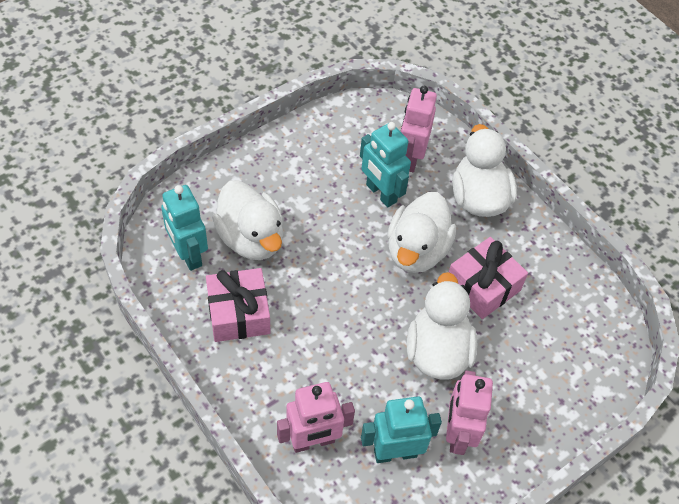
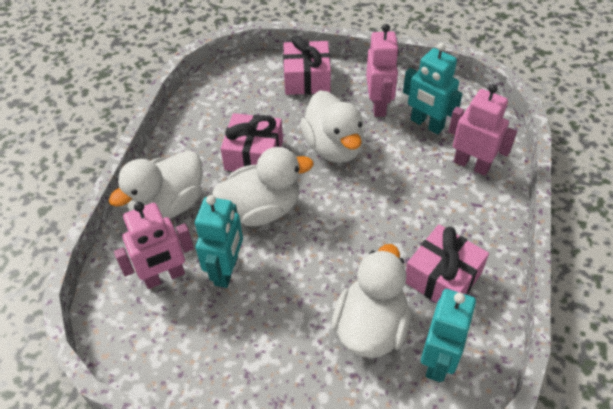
camera: 125 degrees left, 5 degrees down
(437, 351) = (334, 147): white duck -> white duck turned 75 degrees counterclockwise
(458, 434) = (379, 105): pink robot -> pink robot turned 60 degrees counterclockwise
(553, 403) = (306, 78): none -> pink gift

